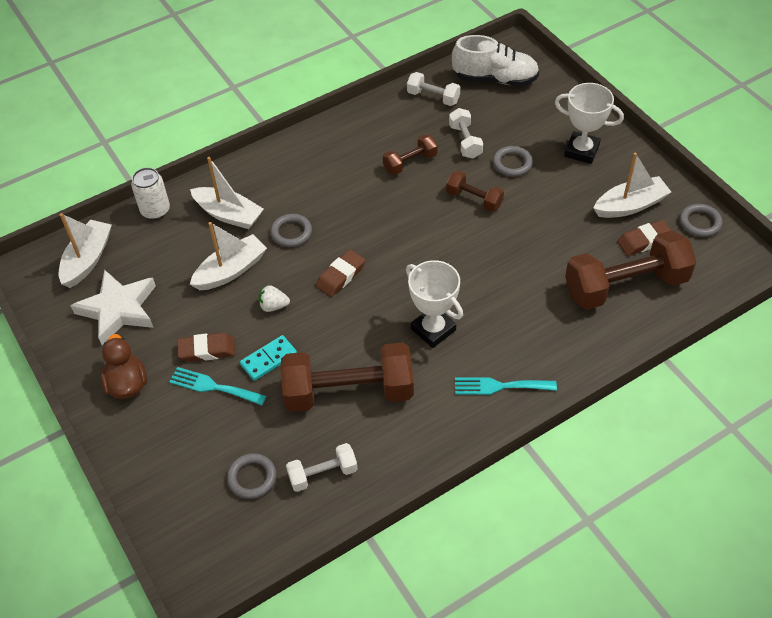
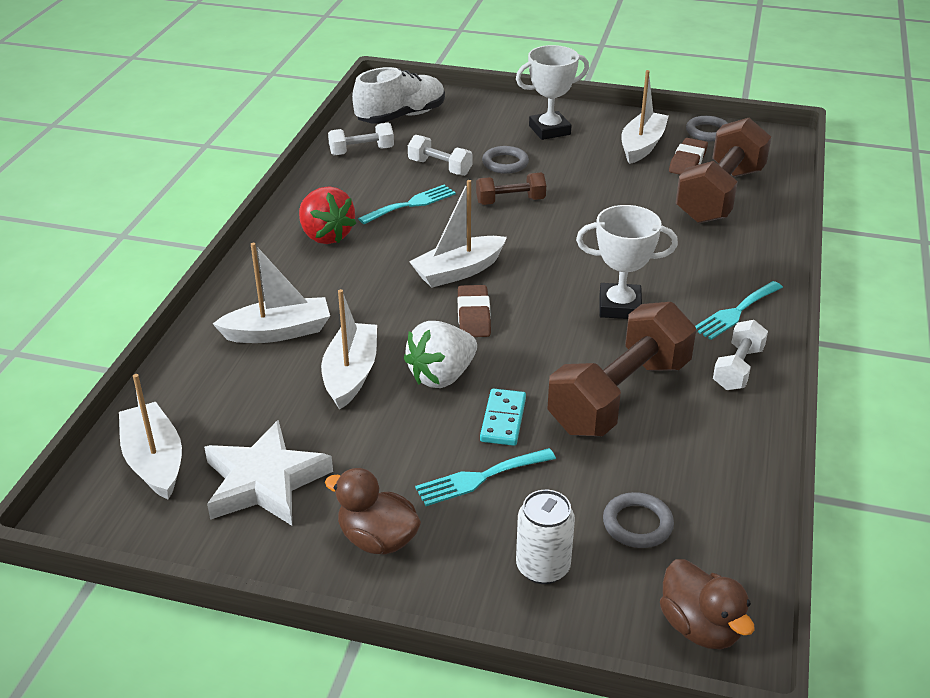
camera: 45 degrees left, 15 degrees down
(155, 210) = (181, 373): white can -> white can (543, 567)
(204, 559) = (700, 627): none -> brown duck
(207, 350) = (425, 452): brown eraser -> none
(273, 306) = (442, 376): white strawberry -> white strawberry, size x1.84
(291, 232) = (371, 311): grey ring -> none
(323, 474) = (697, 473): white dumbbell -> white dumbbell (737, 368)
(332, 157) = (326, 235): none -> red strawberry
(373, 236) = (458, 271): none -> white boat
(410, 163) = (411, 204): brown dumbbell -> turquoise fork

